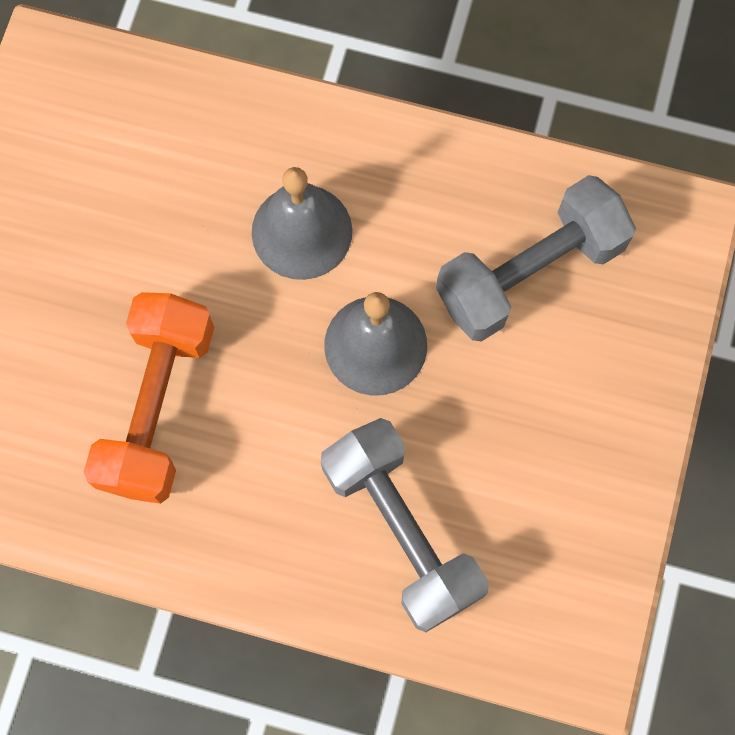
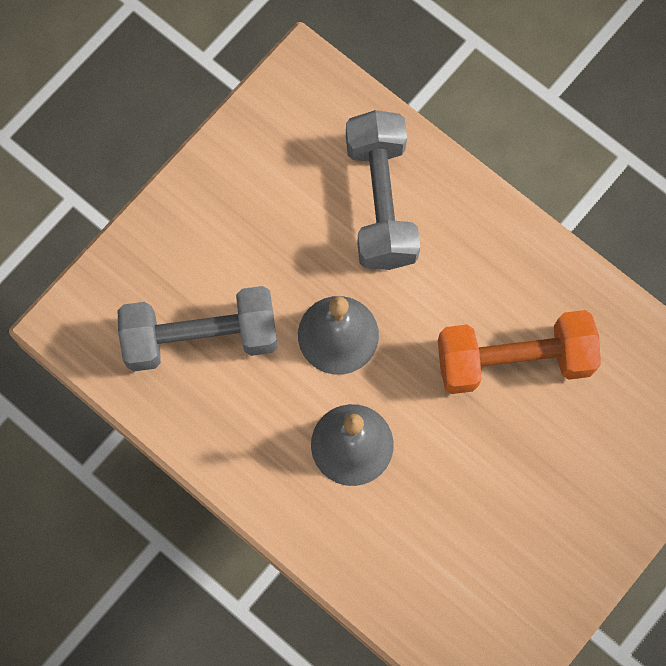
camera: 155 degrees left, 0 degrees up
(157, 407) = (514, 360): orange dumbbell -> orange dumbbell turned 45 degrees clockwise

